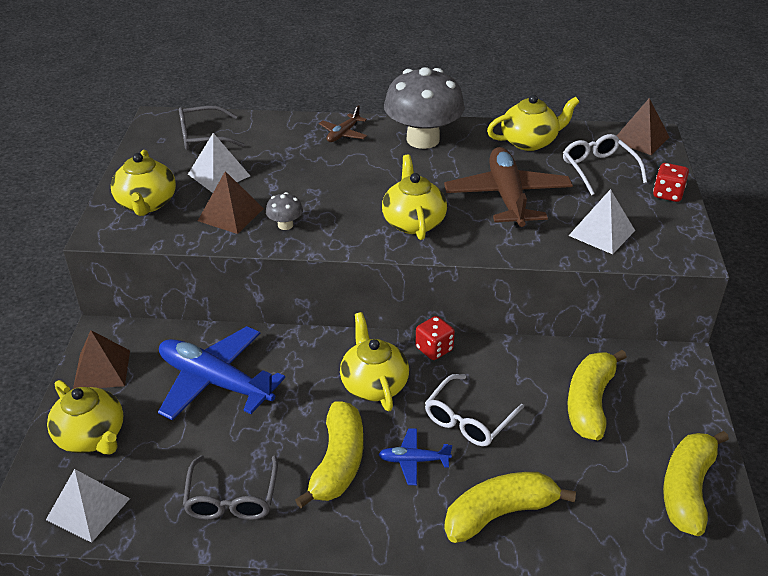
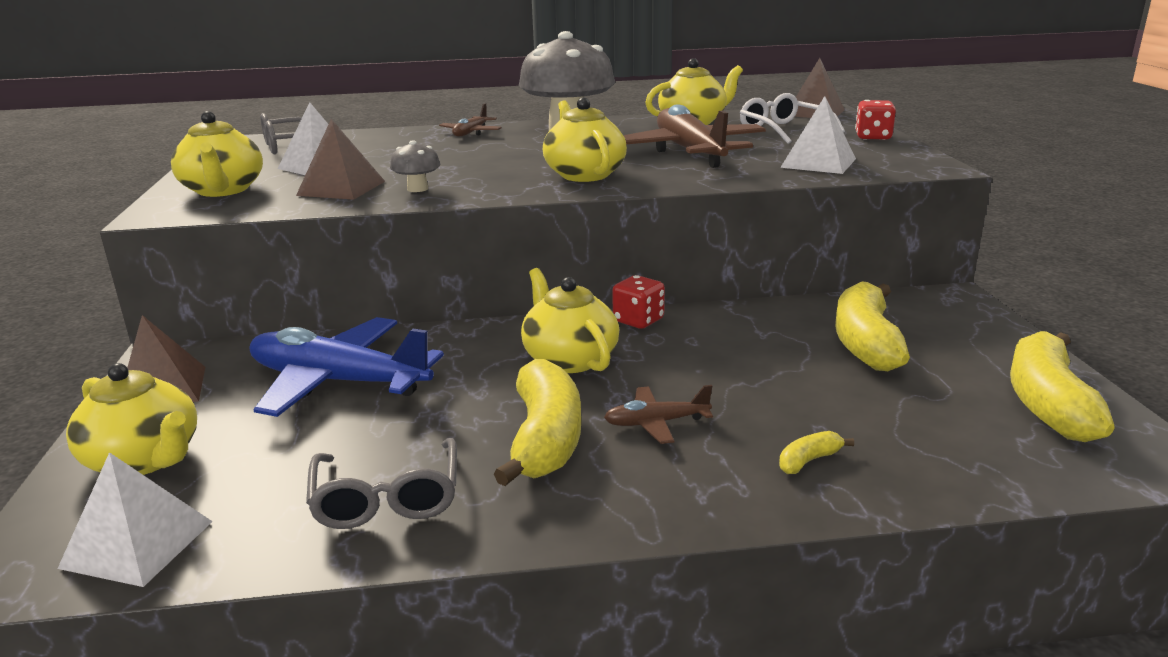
camera: 10 degrees left, 15 degrees down
(413, 460) = (656, 423): blue plane -> brown plane
(469, 419) = (715, 375): white glasses -> none
(499, 514) = (808, 461): yellow banana -> yellow banana, size x0.43

